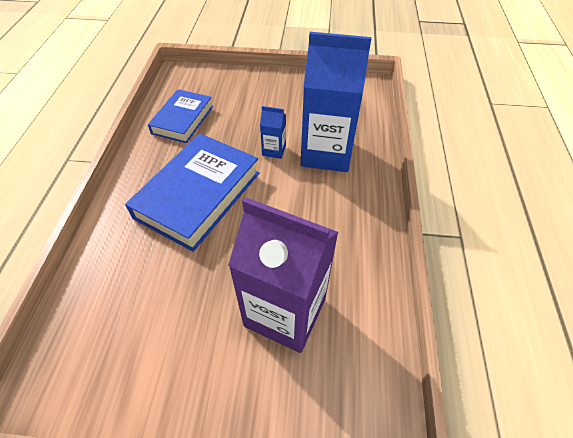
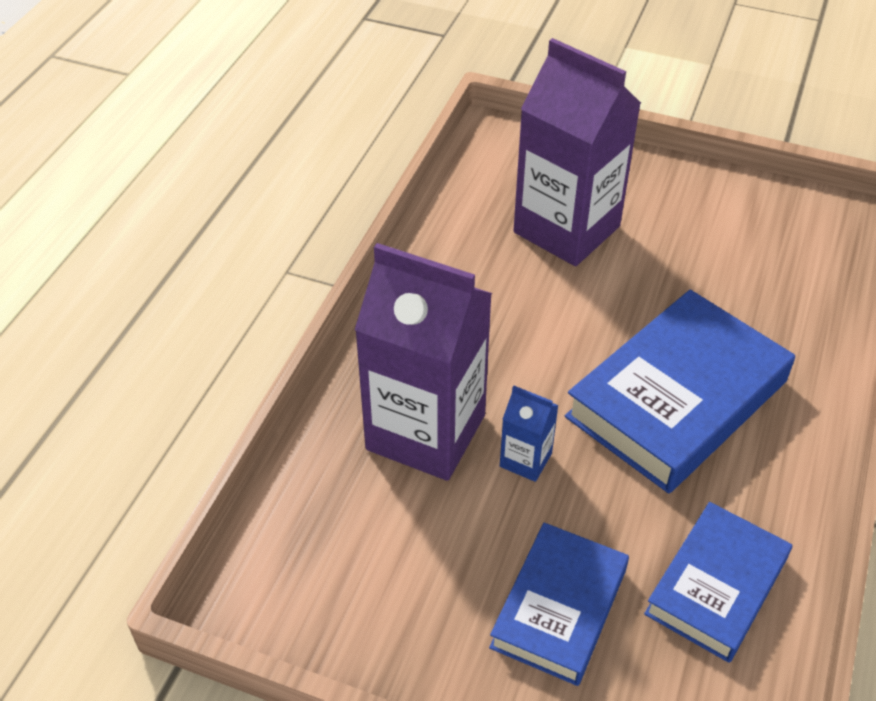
camera: 165 degrees left, 5 degrees down
(247, 102) = (559, 608): none -> blue book
(326, 153) = (426, 432): blue carton -> purple carton

